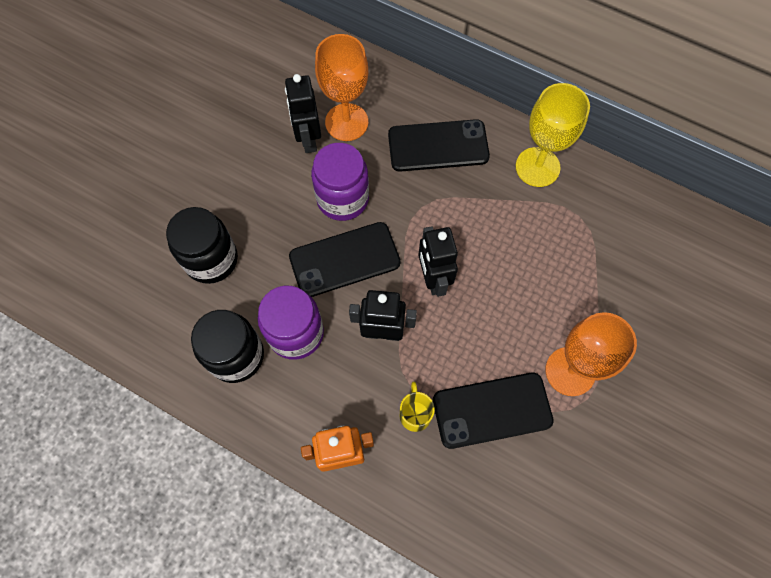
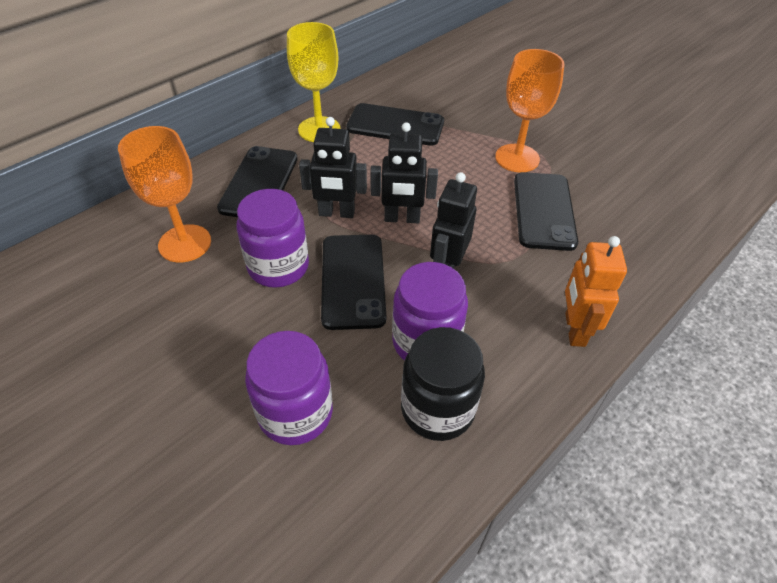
camera: 75 degrees left, 20 degrees down
(211, 259) = (295, 413): black jar -> purple jar
(308, 139) = (184, 280): black robot -> black robot (336, 213)
(415, 414) = (539, 263): yellow mug -> none
(576, 235) = (395, 125): none -> black phone

